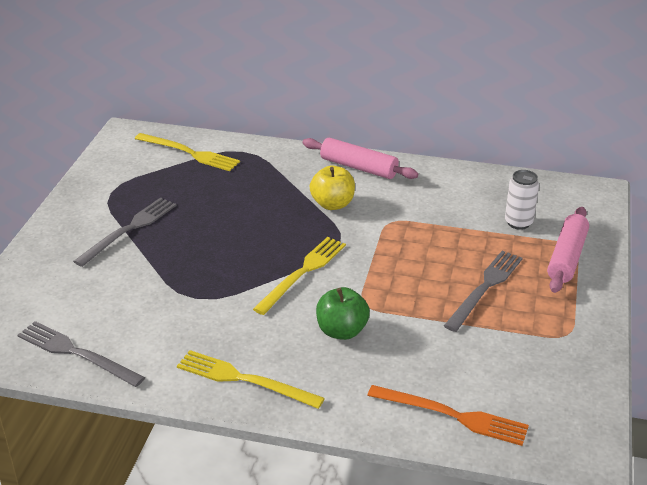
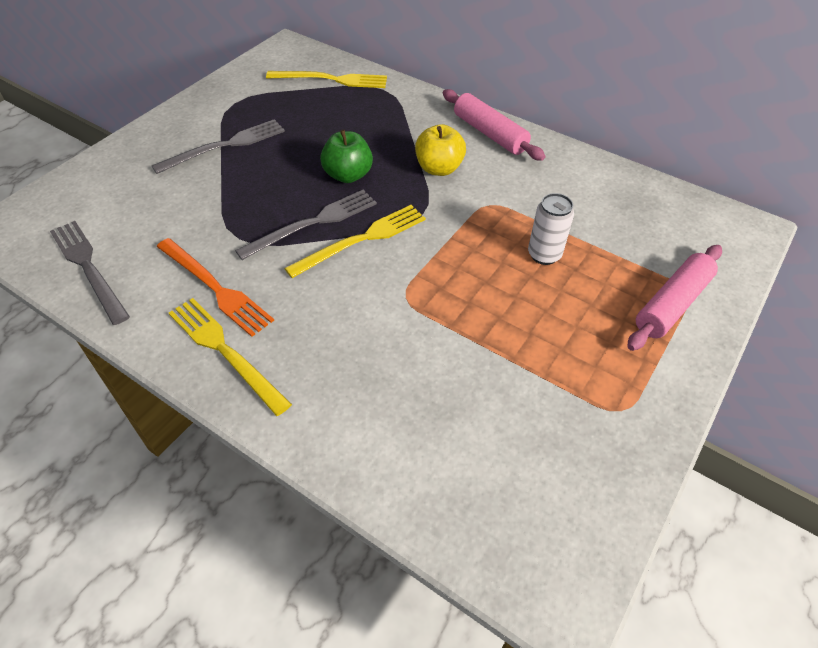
camera: 20 degrees right, 15 degrees up
(189, 153) = (332, 79): yellow fork -> yellow fork turned 45 degrees counterclockwise
(342, 331) = (361, 323): green apple -> green apple (348, 175)
(452, 415) = (423, 479): orange fork -> orange fork (215, 288)
(485, 288) = (552, 316): grey fork -> grey fork (313, 223)
(518, 223) = (634, 243): white can -> white can (544, 255)

